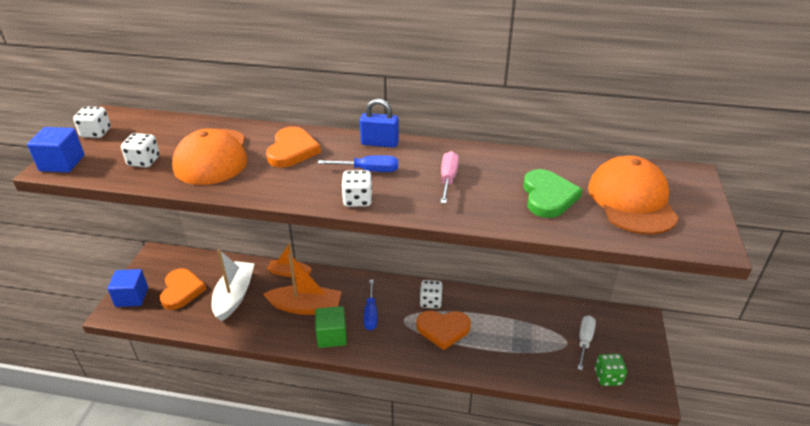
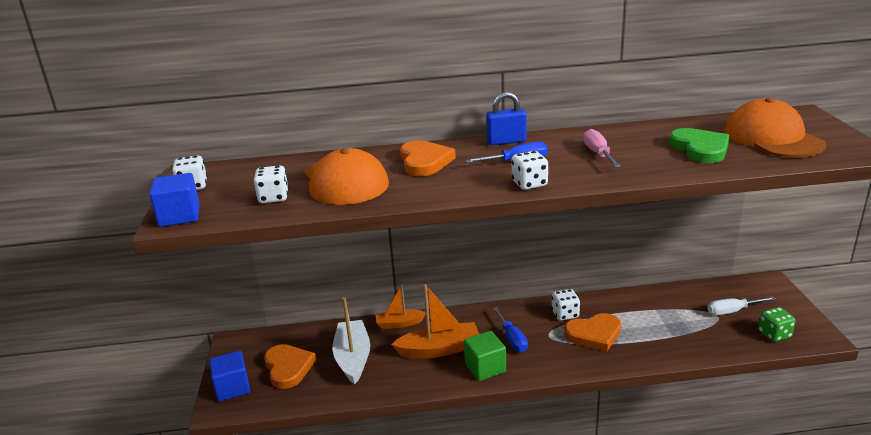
camera: 15 degrees left, 10 degrees down
(584, 341) = (732, 311): white screwdriver -> white screwdriver turned 105 degrees counterclockwise

